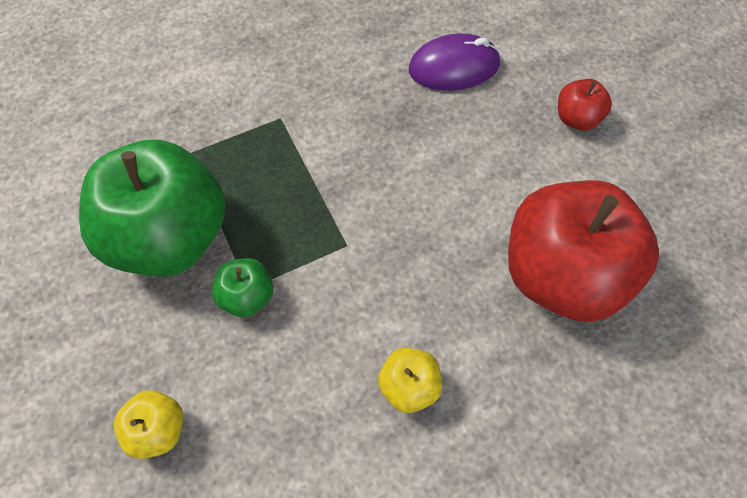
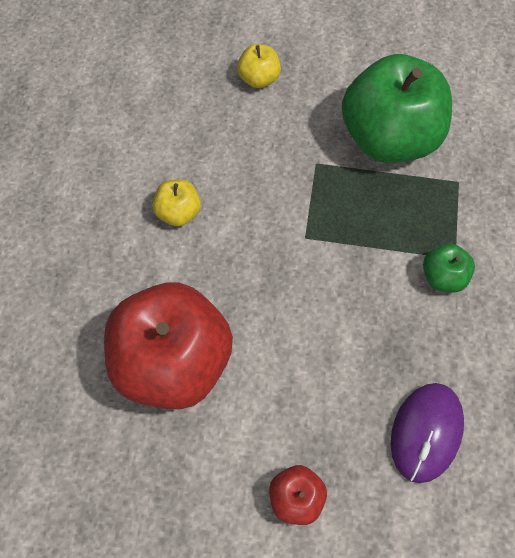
camera: 125 degrees right, 0 degrees up
(247, 296) = (310, 159): green apple -> green apple (443, 277)

